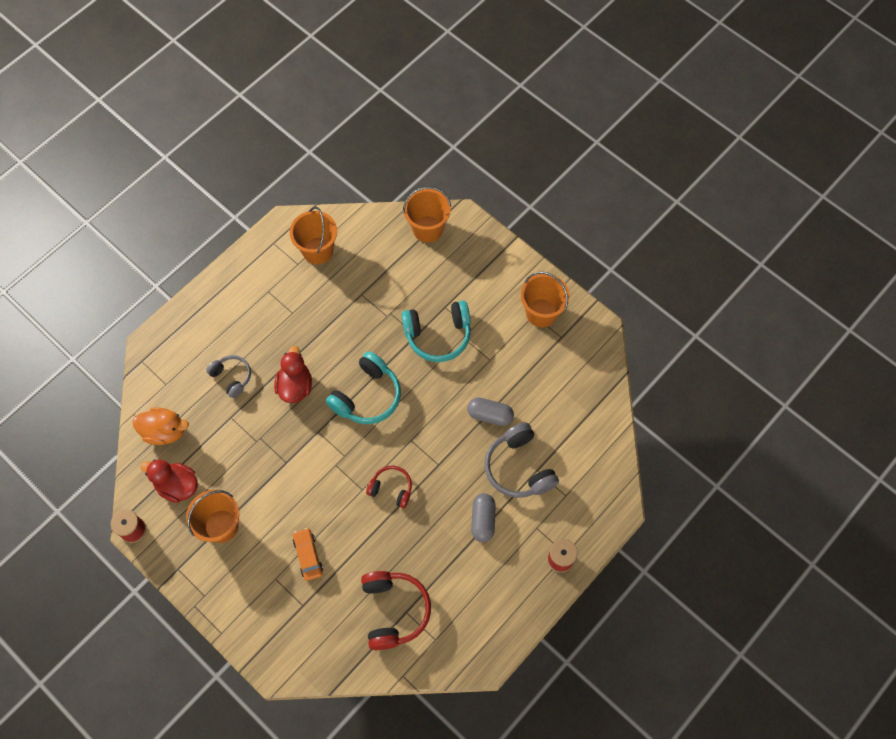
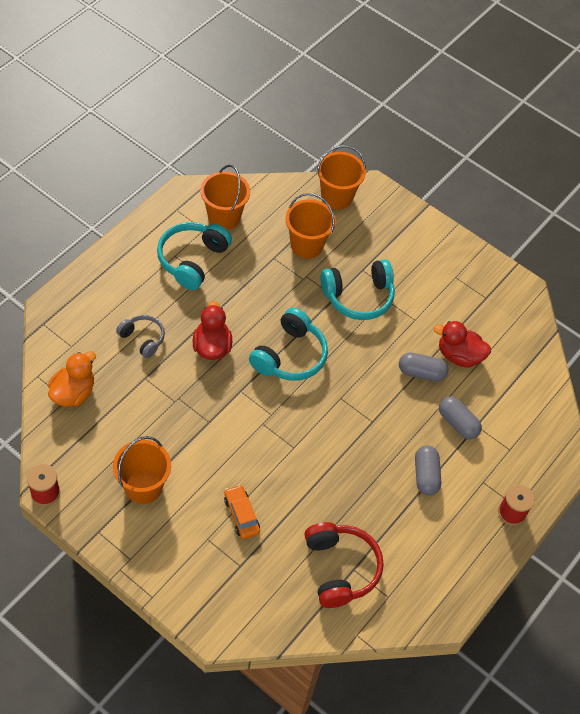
camera: 10 degrees left, 10 degrees down
(165, 431) = (73, 393): orange duck -> orange duck turned 60 degrees counterclockwise
(177, 485) = (91, 447): red duck -> red duck (459, 356)
(284, 296) = (192, 260): none -> turquoise headphones
(391, 488) = (325, 446): red headphones -> none
(519, 467) = (457, 423): grey headphones -> grey capsule
(541, 313) = (463, 275): orange bucket -> orange bucket (306, 245)

